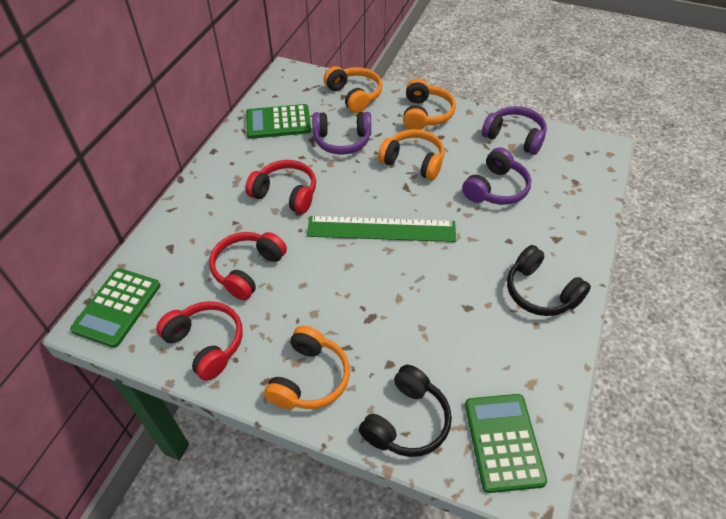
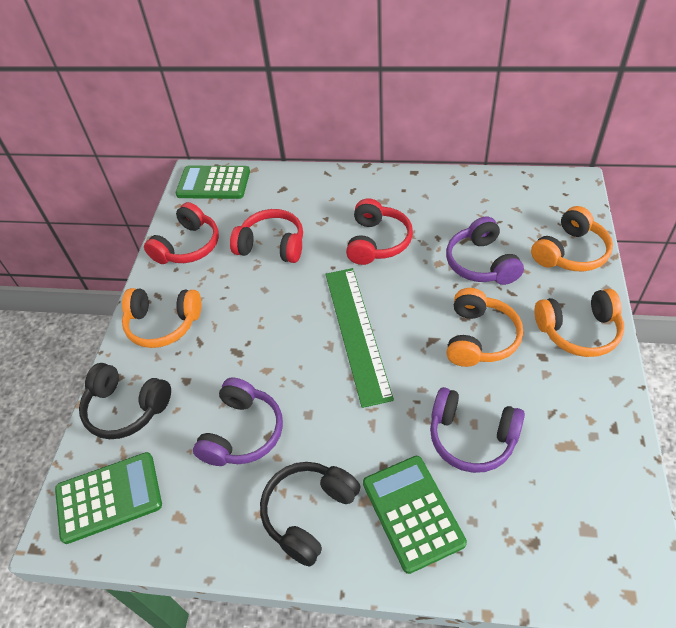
camera: 80 degrees right, 0 degrees up
(278, 122) = (482, 203): green calculator -> green calculator (412, 512)
(514, 137) = (591, 446): purple headphones -> purple headphones (242, 432)

